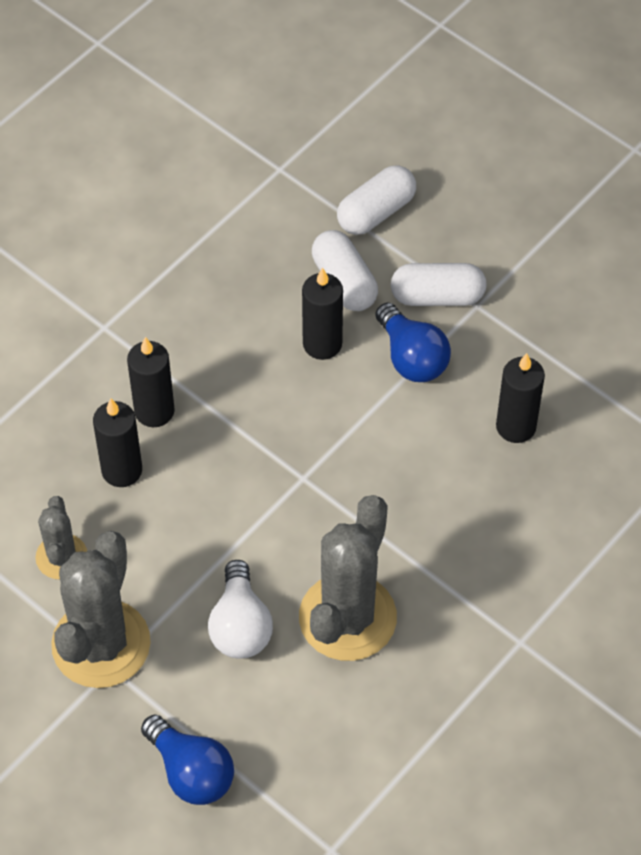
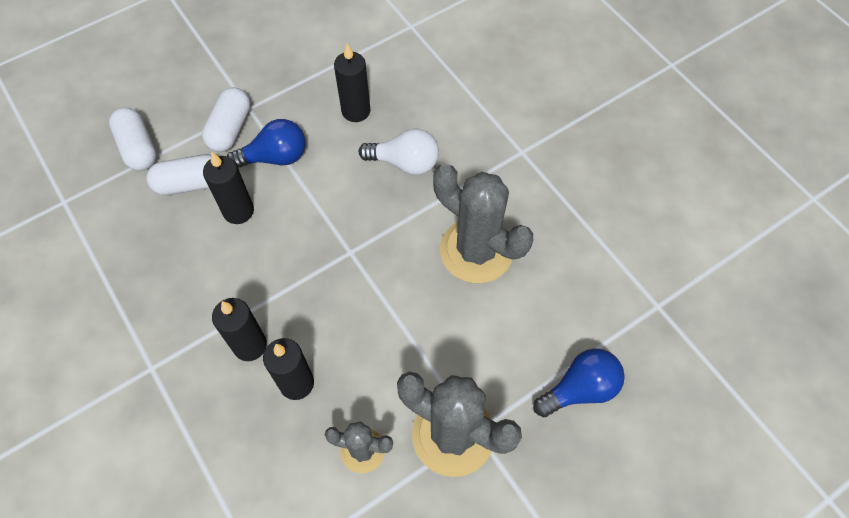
camera: 75 degrees left, 5 degrees up
(240, 626) = (464, 325): white light bulb -> white light bulb (405, 163)

